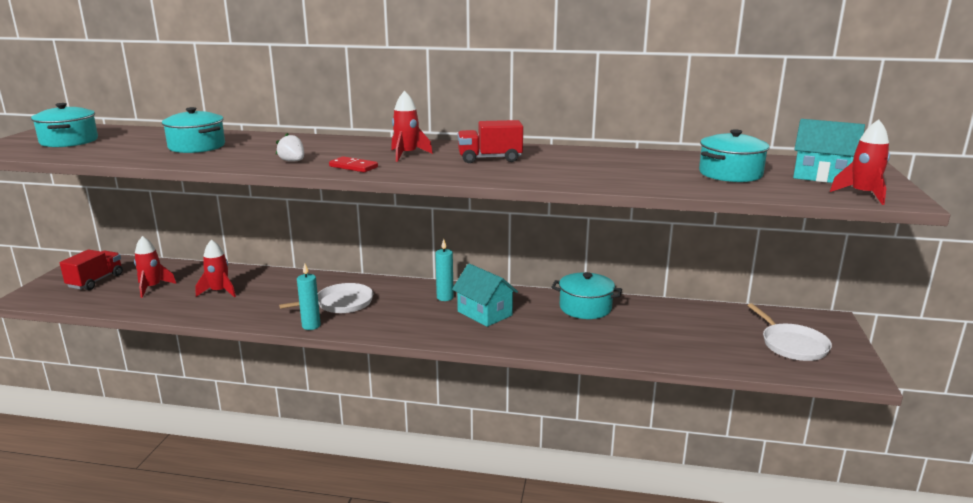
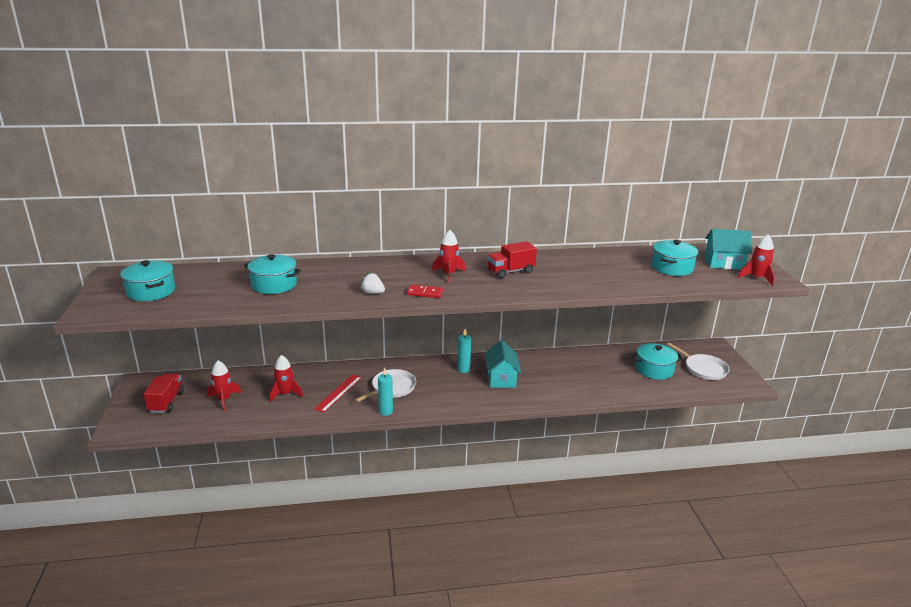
camera: 20 degrees left, 5 degrees up
(276, 299) = (338, 393): none -> red ruler
(484, 313) = (501, 378): turquoise house -> turquoise house turned 60 degrees clockwise
(585, 308) = (564, 362): turquoise pot -> turquoise pot (654, 369)

